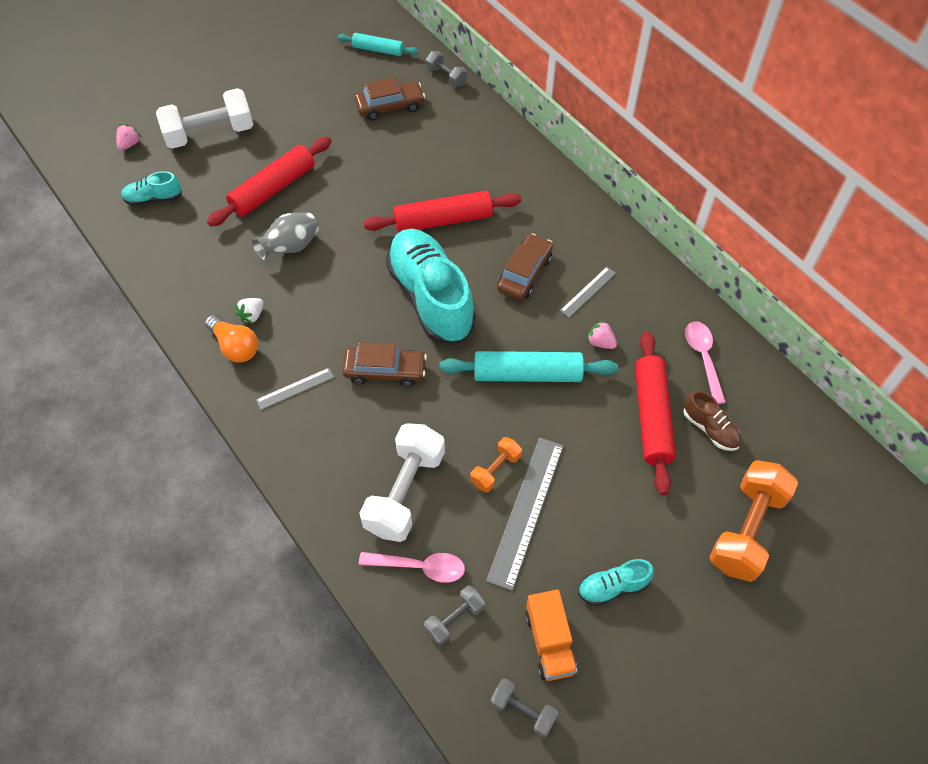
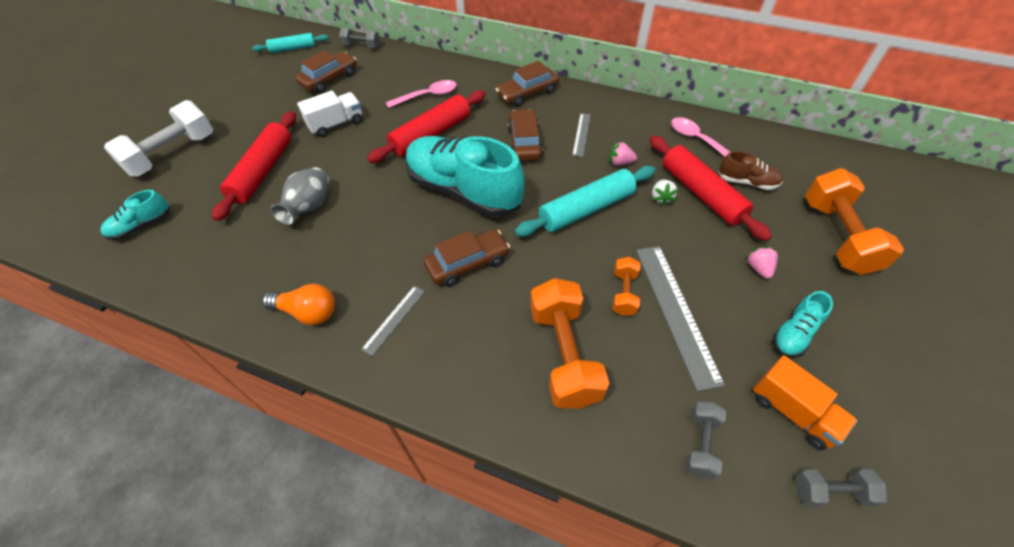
camera: 30 degrees left, 5 degrees down
(129, 144) = (89, 193): pink strawberry -> pink strawberry (758, 268)
(252, 315) = (308, 278): white strawberry -> white strawberry (661, 198)
(364, 166) = (336, 124): none -> white truck
(405, 492) = (564, 354): white dumbbell -> orange dumbbell
(420, 567) = (631, 414): pink spoon -> pink spoon (427, 96)
(571, 215) = (527, 93): none -> brown car

